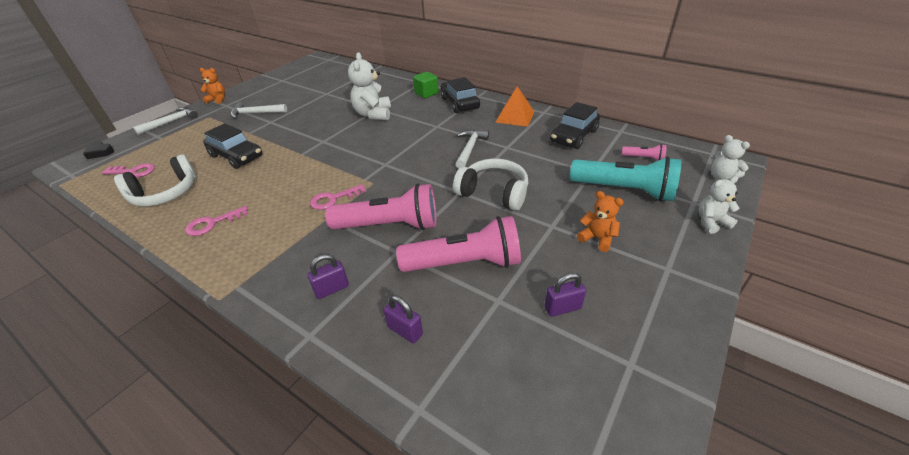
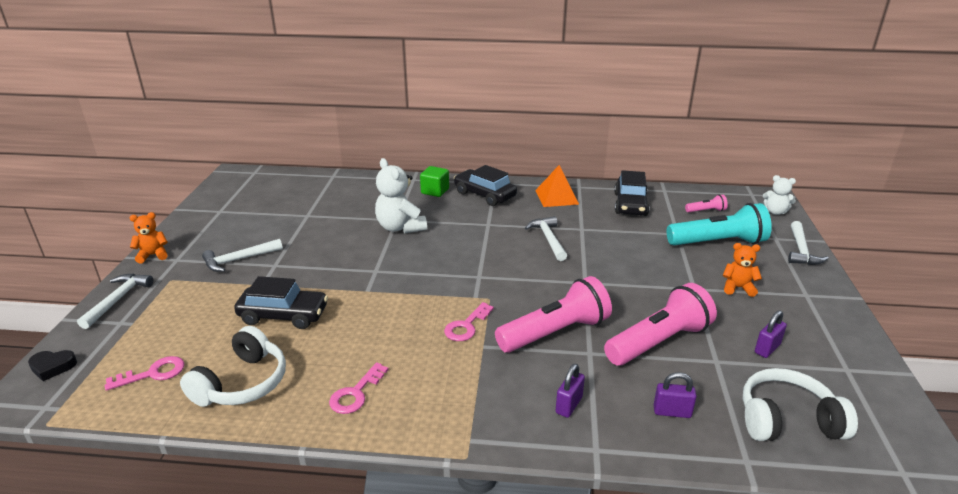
camera: 30 degrees left, 10 degrees down
(493, 193) = (616, 275): white headphones -> white headphones (787, 420)
(711, 222) = (801, 250): white teddy bear -> white hammer

